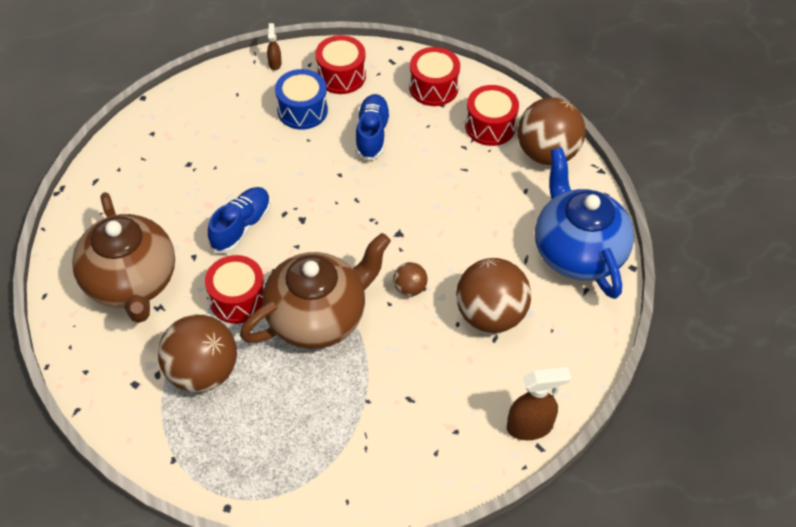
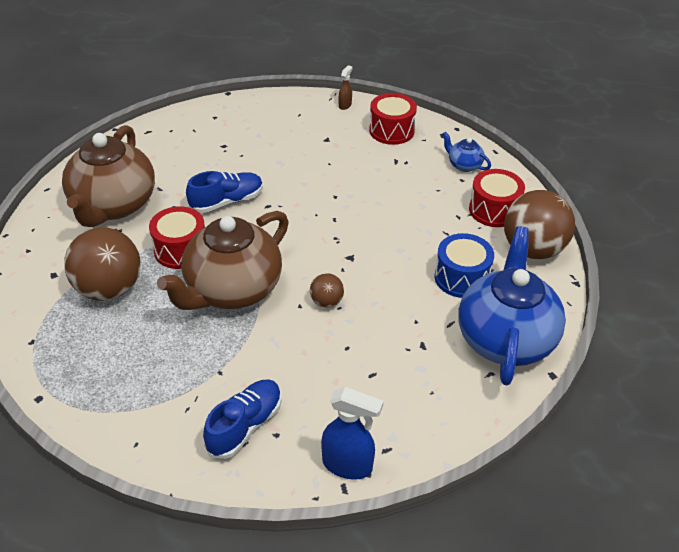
camera: 30 degrees right, 10 degrees down
(302, 110) = (341, 142): blue drum -> blue drum (461, 278)
(318, 317) = (232, 290): brown teapot -> brown teapot turned 135 degrees clockwise
(372, 134) = (385, 178): blue shoe -> blue shoe (245, 426)
(433, 87) = (464, 165): red drum -> blue teapot
(490, 315) = (382, 354): brown ball -> none
(530, 427) = (348, 465): brown spray bottle -> blue spray bottle

